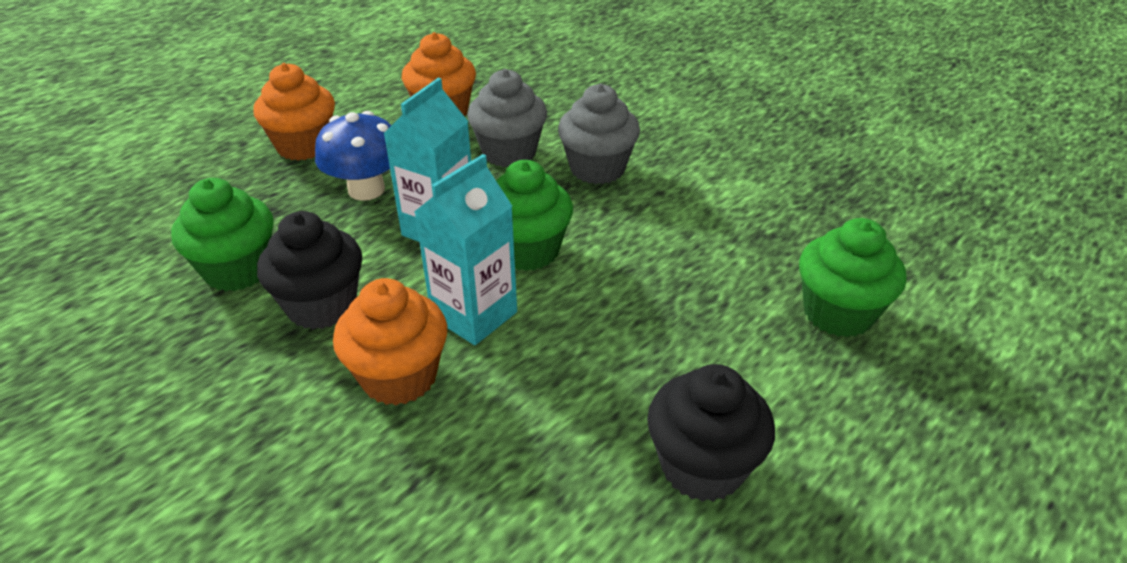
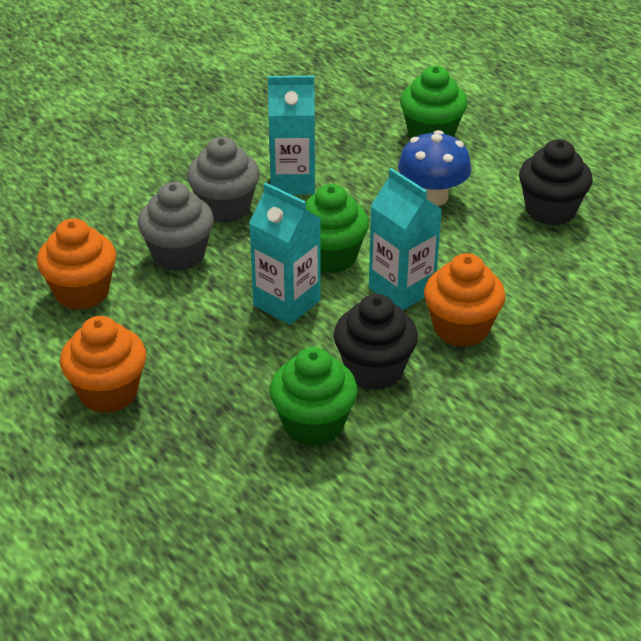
camera: 80 degrees left, 0 degrees up
(366, 190) = (209, 346): blue mushroom -> blue mushroom (432, 197)
(665, 207) = (292, 182): none -> turquoise carton

